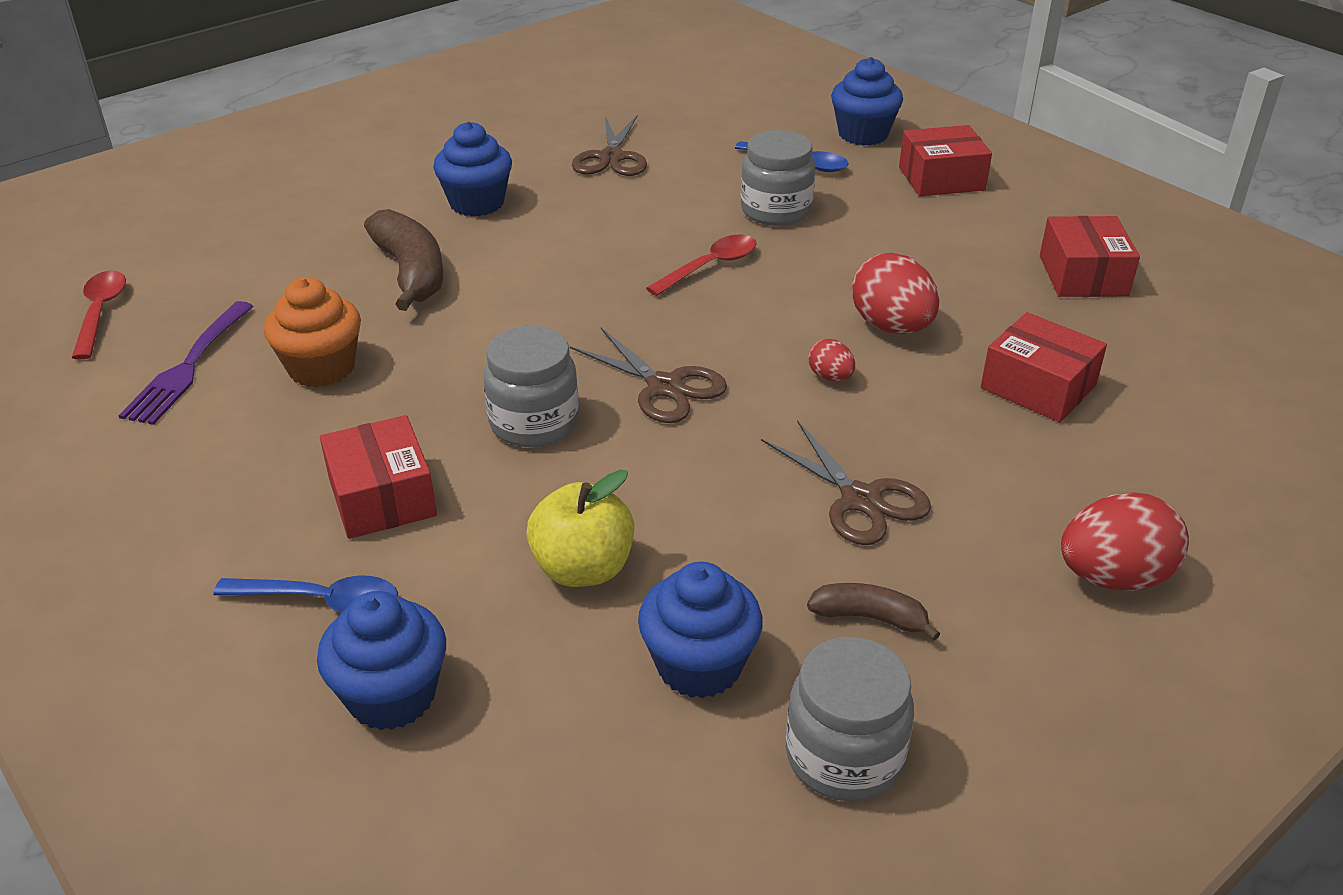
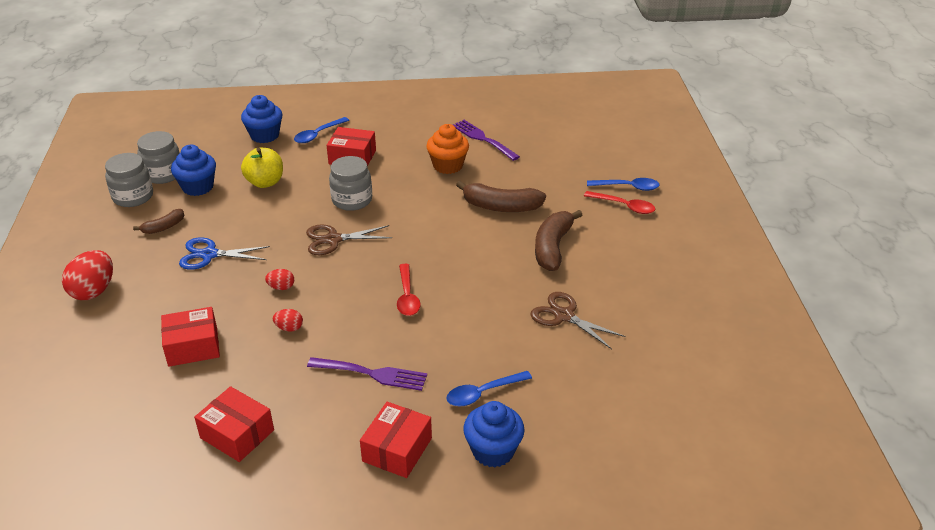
camera: 125 degrees right, 0 degrees up
(100, 313) = (547, 129): red spoon -> red spoon (624, 206)
(259, 194) = (627, 187): none -> blue spoon
(477, 203) = (553, 247): blue cupcake -> brown banana
(776, 211) = (436, 350): grey jar -> grey jar (163, 174)
(860, 499) = (209, 254): brown scissors -> blue scissors
(871, 233) = (372, 374): none -> purple fork
(891, 327) = (289, 328): red egg -> red egg, size x0.50

